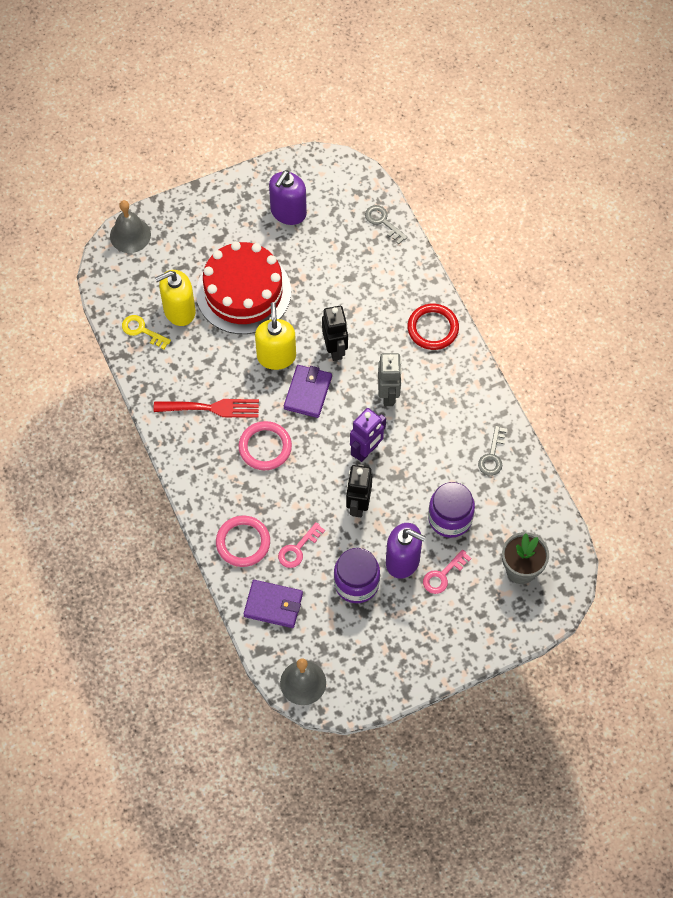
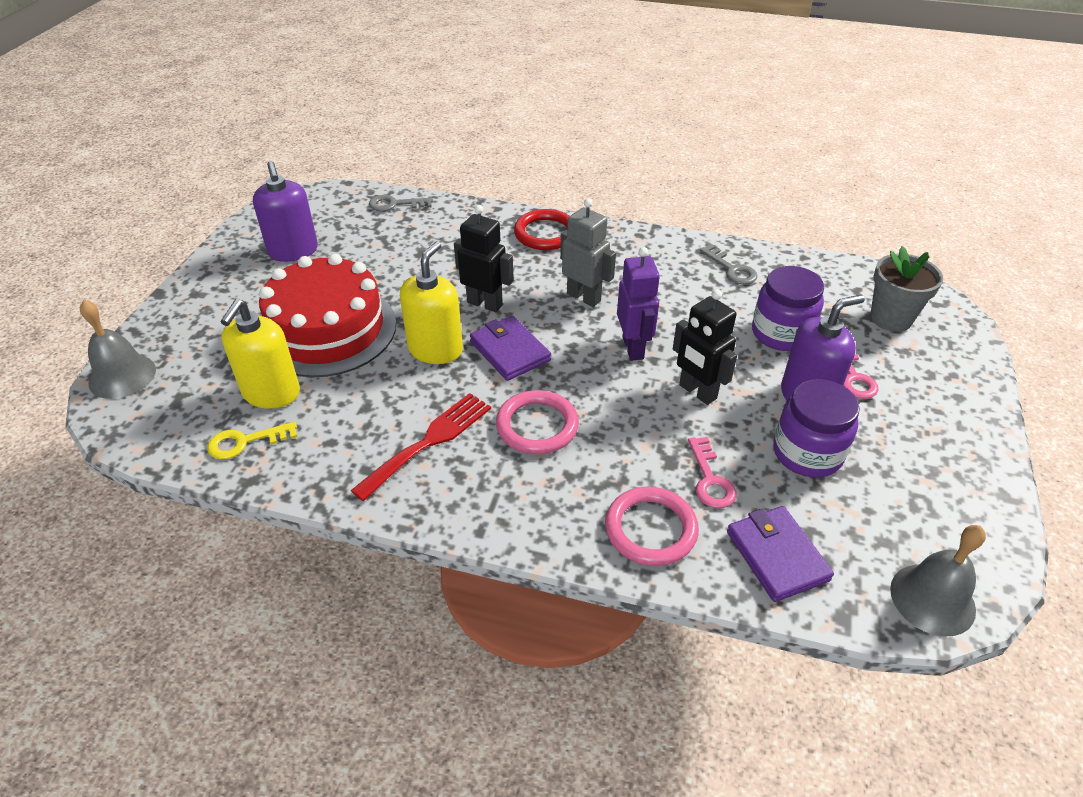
camera: 50 degrees left, 20 degrees down
(273, 605) = (777, 556): purple wallet -> purple wallet turned 75 degrees counterclockwise
(276, 356) = (435, 349): yellow soap dispenser -> yellow soap dispenser turned 75 degrees clockwise

